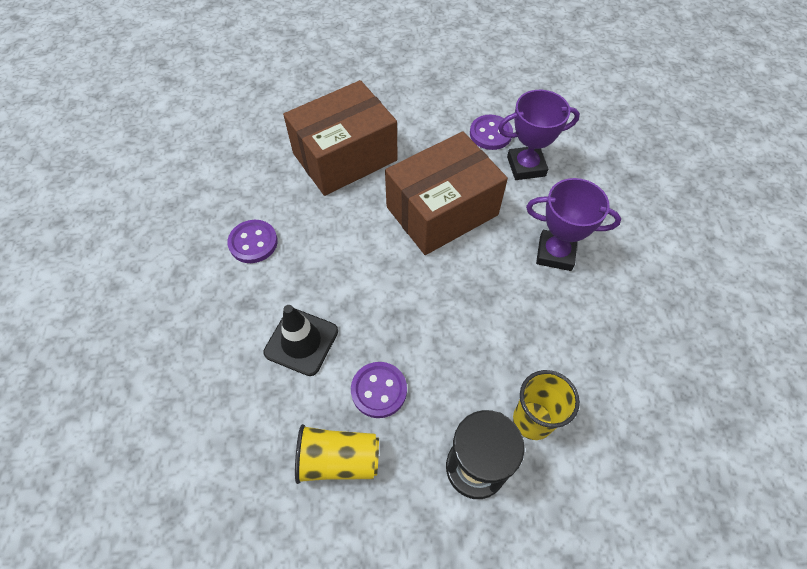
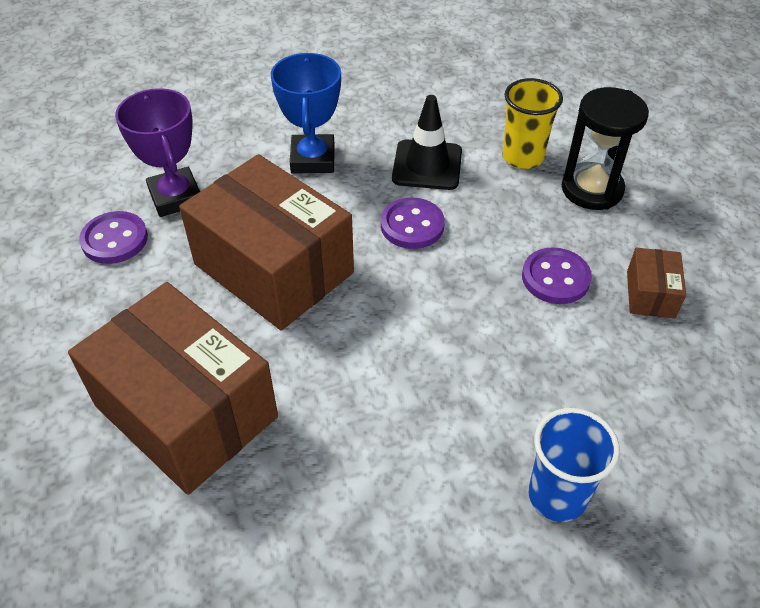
camera: 105 degrees left, 10 degrees down
(210, 322) = (557, 496): none -> blue cup
(253, 242) = (398, 489): purple button -> purple button (412, 225)
(301, 342) = (533, 371): black traffic cone -> black traffic cone (427, 165)
(338, 460) = (650, 294): yellow cup -> brown box
(555, 253) = (313, 159): purple trophy -> blue trophy

